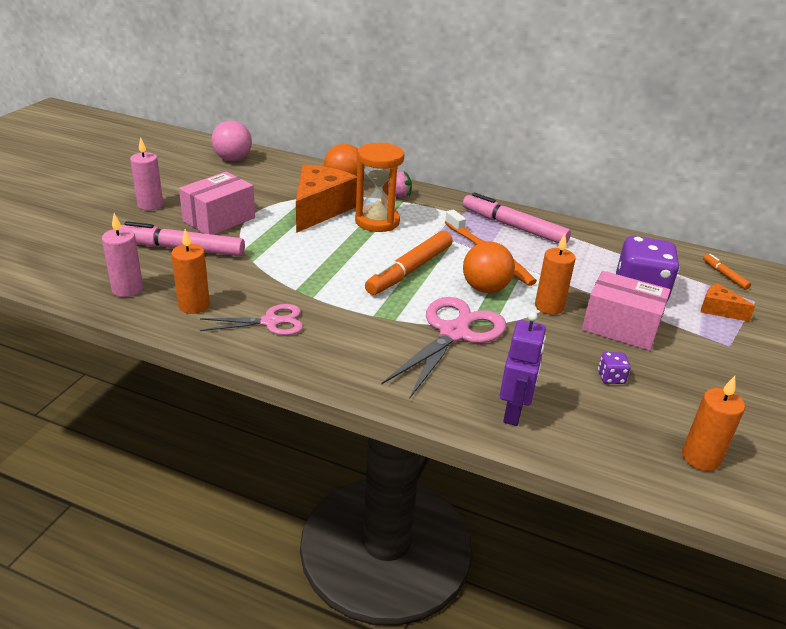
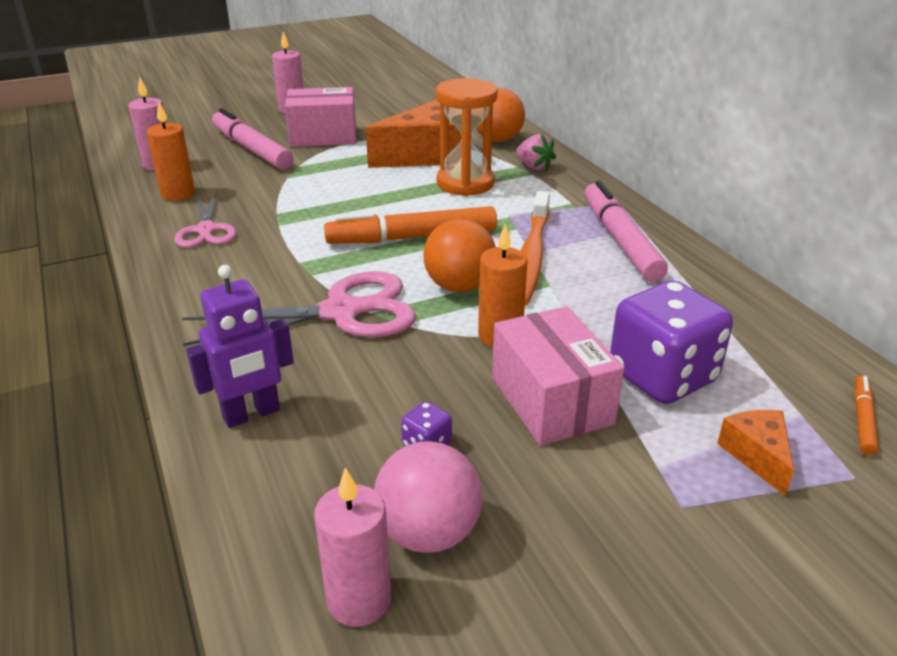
camera: 45 degrees right, 0 degrees up
(233, 159) = (428, 92): pink ball -> pink ball (428, 532)
(270, 322) = (206, 230): pink scissors -> pink scissors turned 45 degrees clockwise
(700, 458) = (359, 600): orange candle -> pink candle

